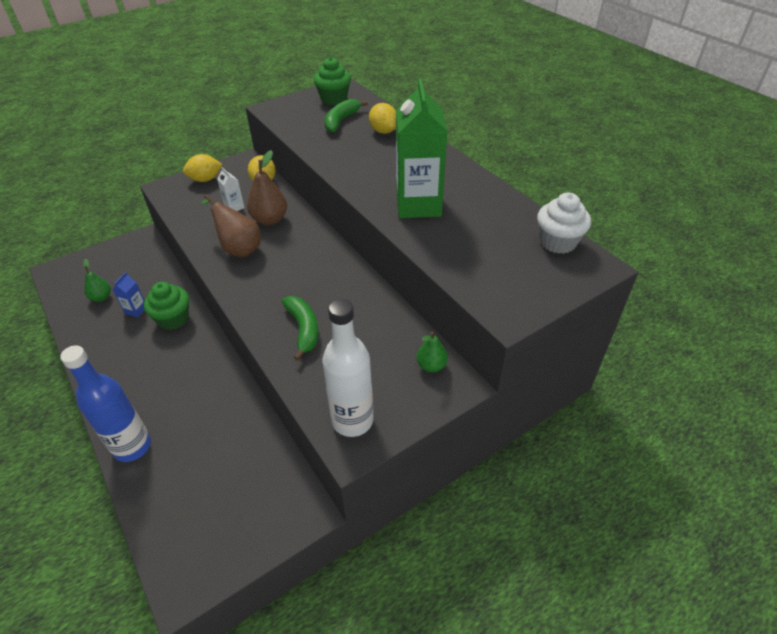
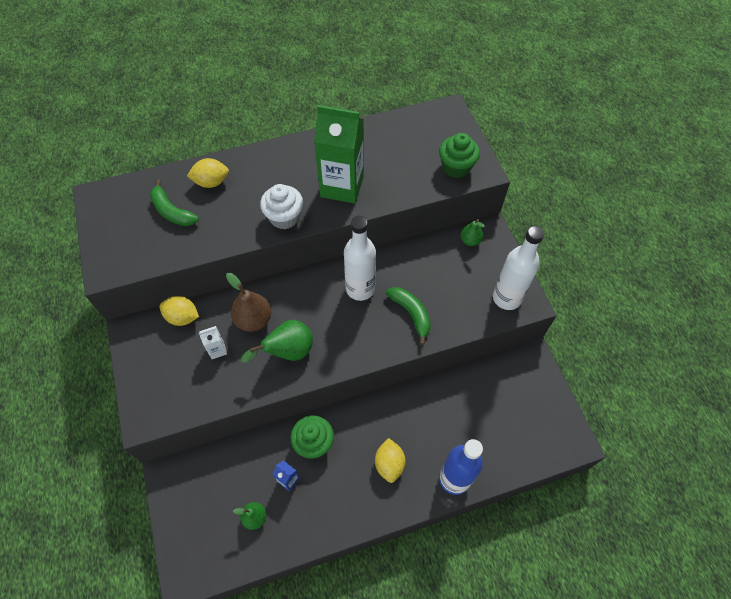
camera: 75 degrees left, 15 degrees up
(205, 179) = (149, 375): yellow lemon -> yellow lemon (389, 464)
(239, 248) = (288, 352): brown pear -> green pear
(303, 329) = (411, 314): green banana -> green banana turned 60 degrees clockwise
(325, 281) = (360, 289): none -> white bottle
(334, 99) = (120, 209): green cupcake -> green cupcake (456, 167)
(558, 242) = (418, 120): white cupcake -> white cupcake (284, 217)

